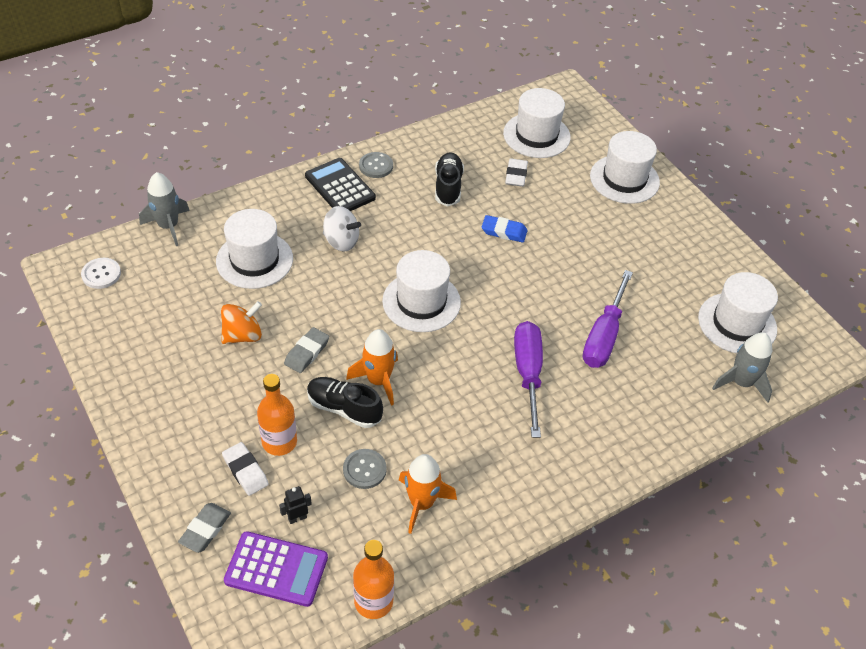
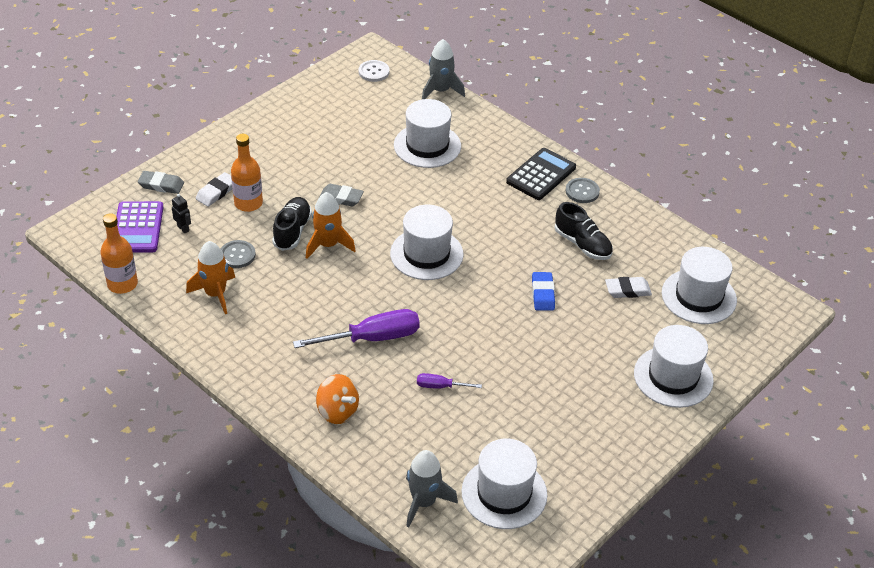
camera: 75 degrees right, 5 degrees down
(243, 335) = (344, 159): orange spinning top -> orange spinning top (337, 411)
(341, 241) = (474, 190): white spinning top -> none
(448, 186) = (582, 244): black shoe -> black shoe turned 60 degrees clockwise
(604, 336) = (440, 386): purple screwdriver -> purple screwdriver, size x0.50

